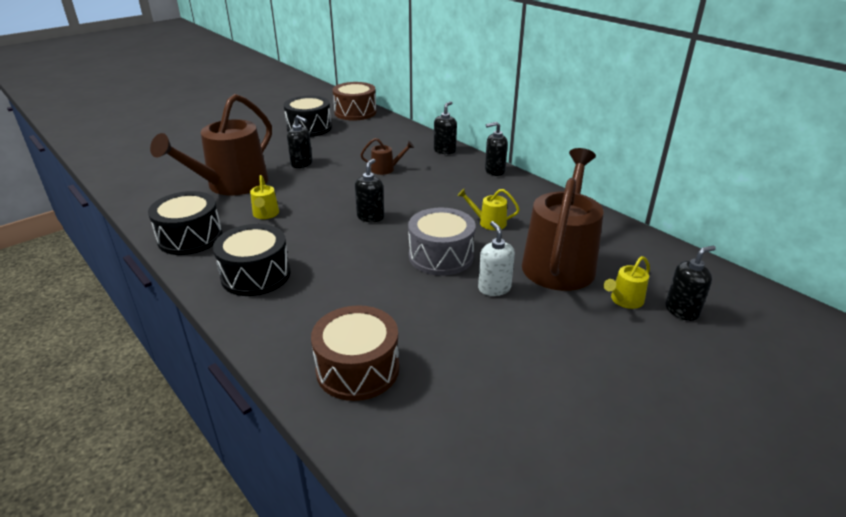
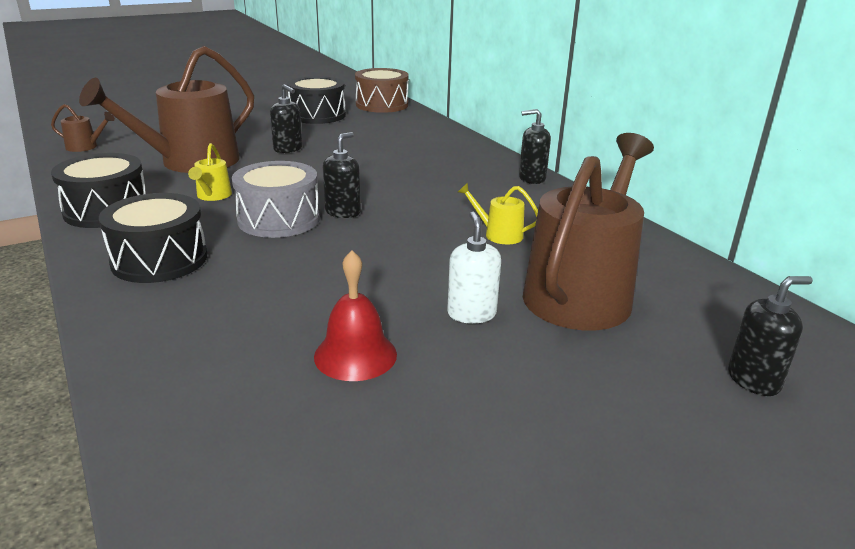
camera: 10 degrees right, 5 degrees down
(357, 369) = (226, 391): brown drum -> none
(385, 169) = (389, 163): brown watering can -> brown watering can (85, 147)
(431, 330) = (355, 355): none -> red bell
(441, 256) = (414, 266): grey drum -> grey drum (279, 219)
(444, 150) = (475, 151): black soap dispenser -> none
(624, 300) = (664, 353): yellow watering can -> none

